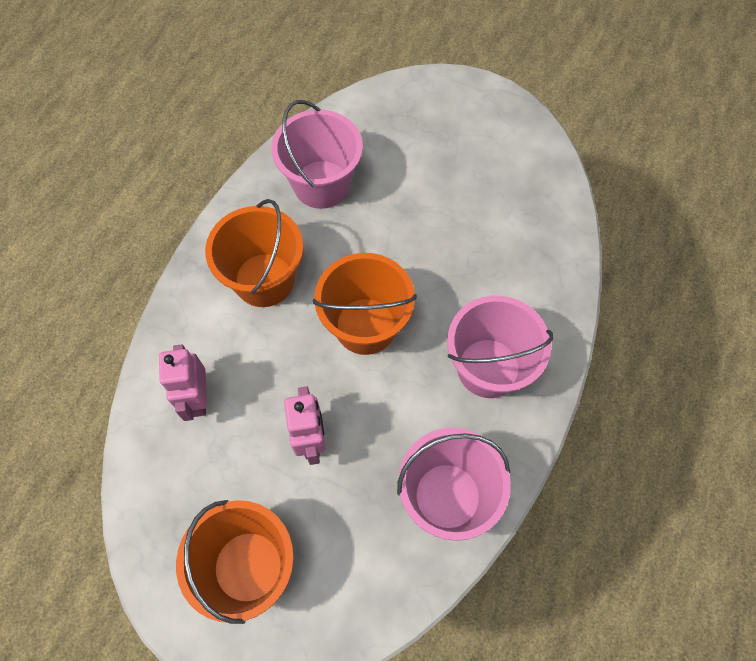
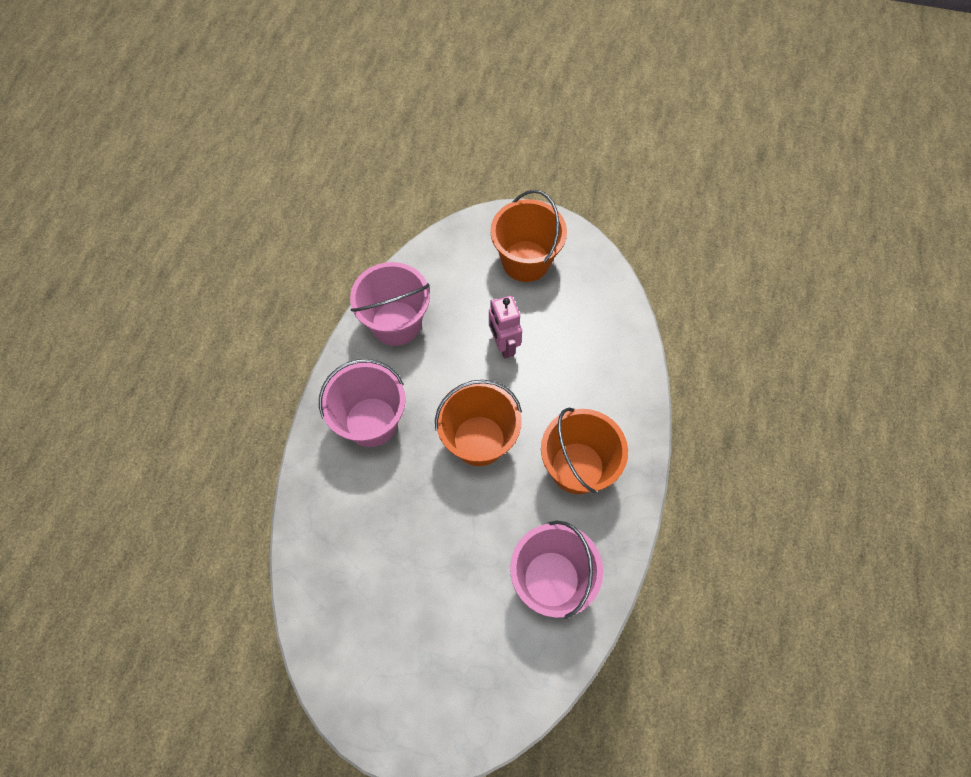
camera: 170 degrees right, 0 degrees up
(198, 398) = (598, 360): pink robot -> none

